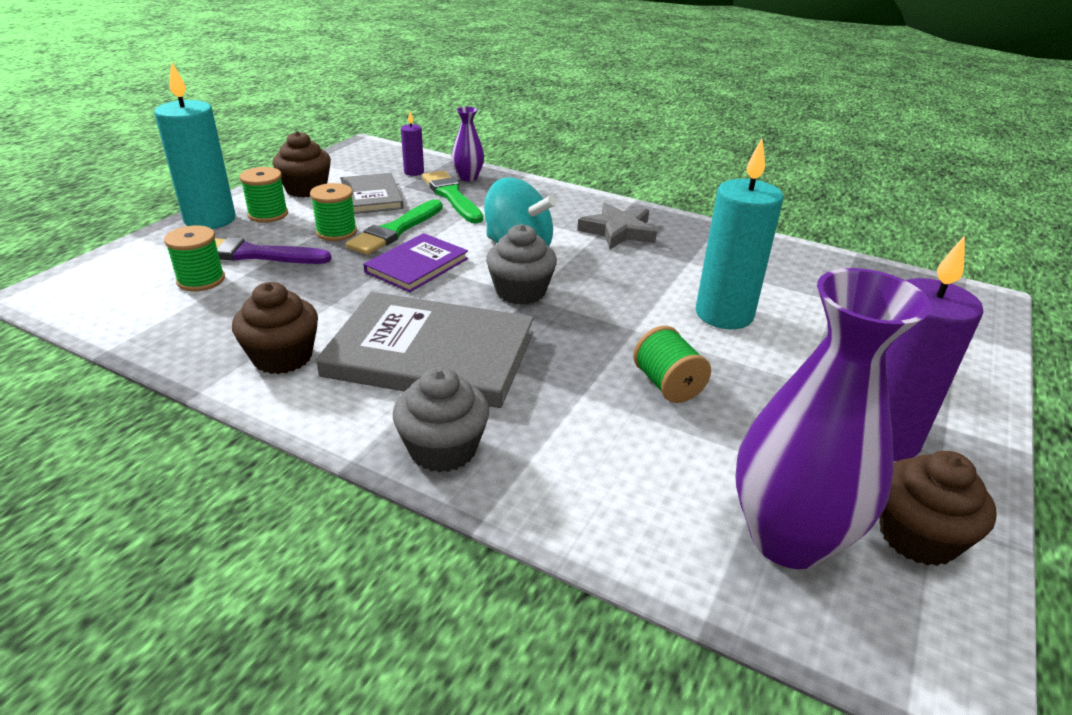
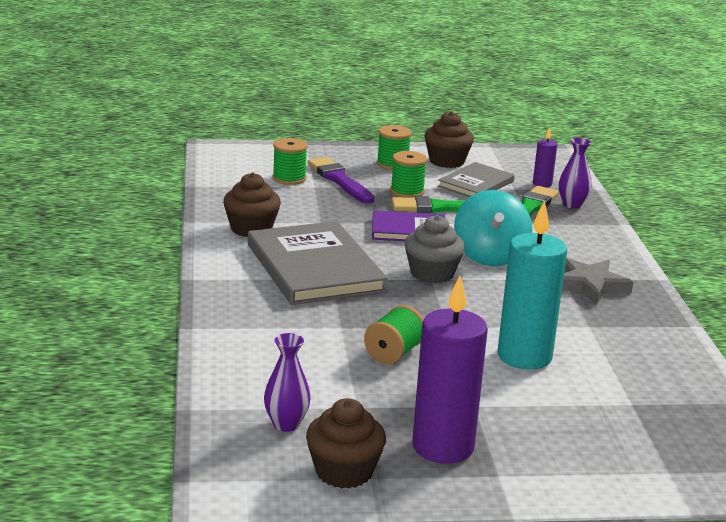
camera: 55 degrees right, 10 degrees down
(210, 220) = (356, 152): turquoise candle -> none
(443, 449) = (232, 300): grey cupcake -> none
(788, 538) = (286, 424): purple vase -> purple vase, size x0.47

